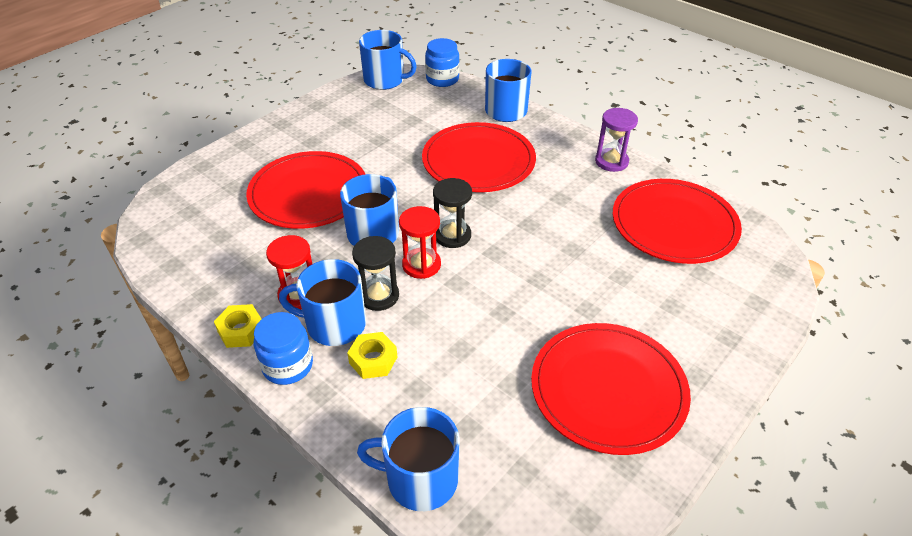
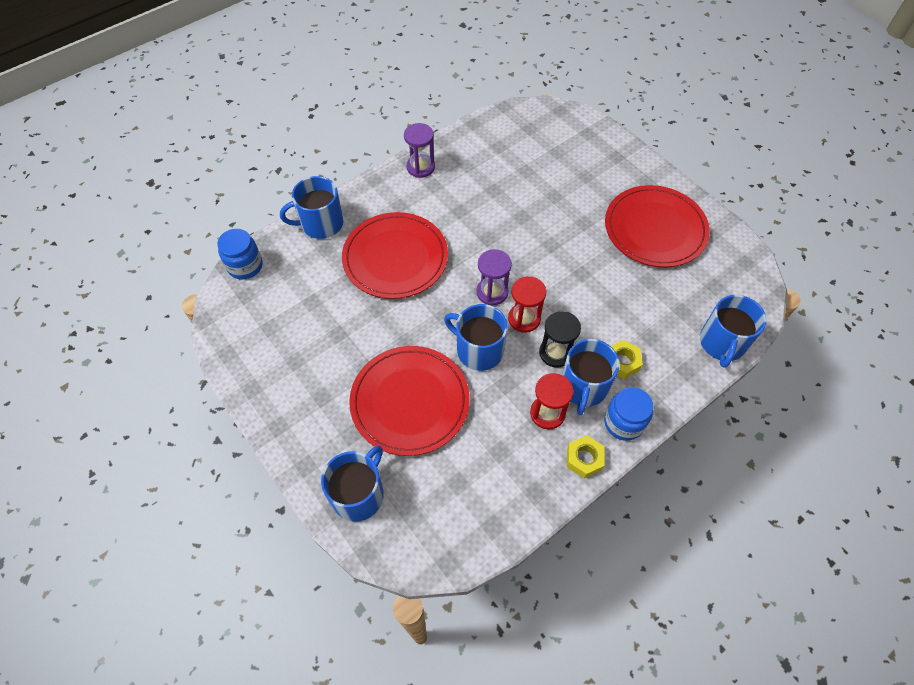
camera: 80 degrees left, 15 degrees up
(385, 80) = (226, 318): blue mug -> blue mug (359, 494)
(452, 235) = (492, 292): black hourglass -> purple hourglass
(674, 224) = (505, 151): red plate -> none

